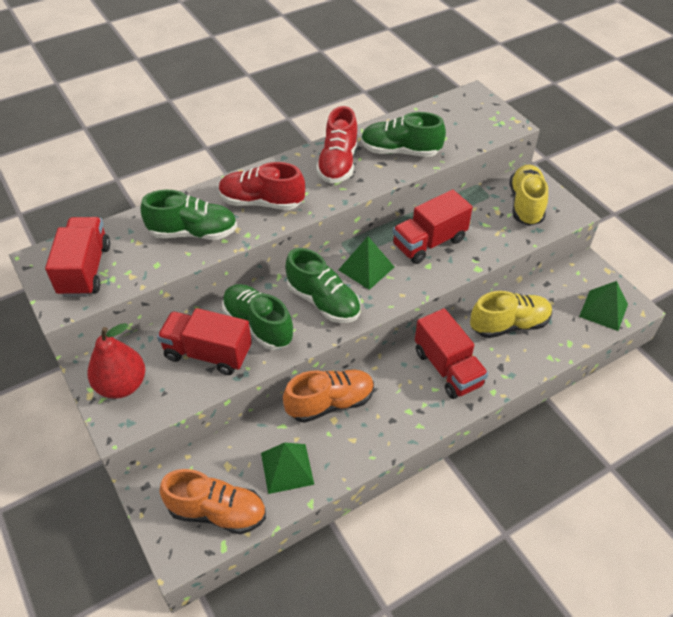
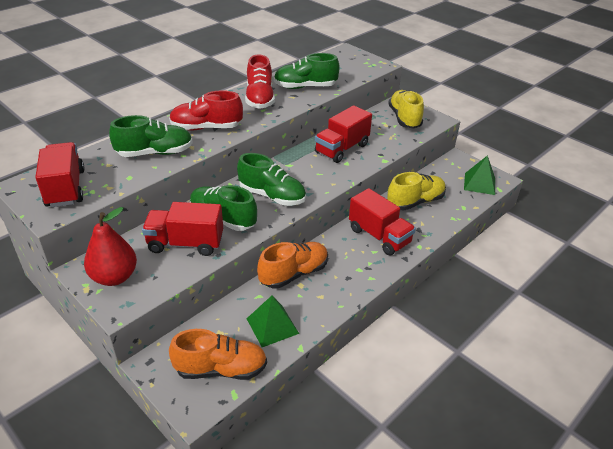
camera: 15 degrees left, 10 degrees down
(366, 268) = (299, 170): green pyramid -> none

